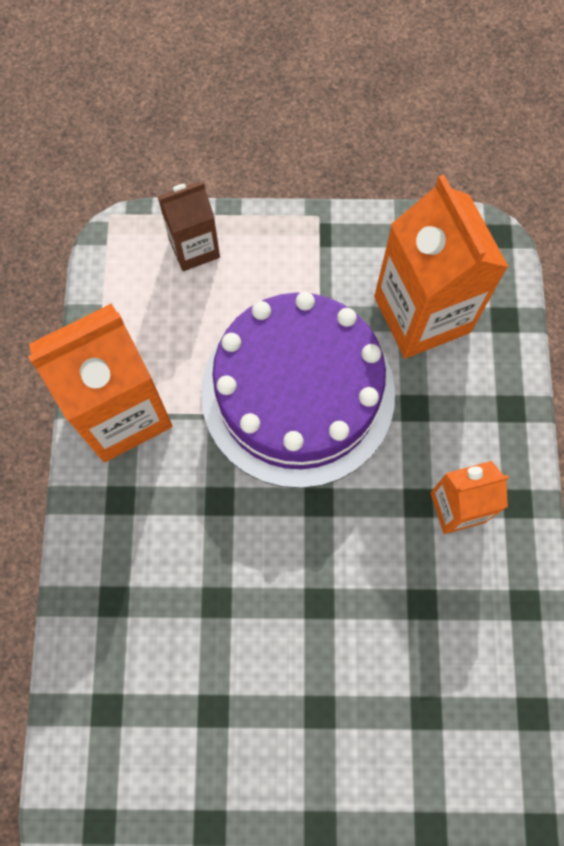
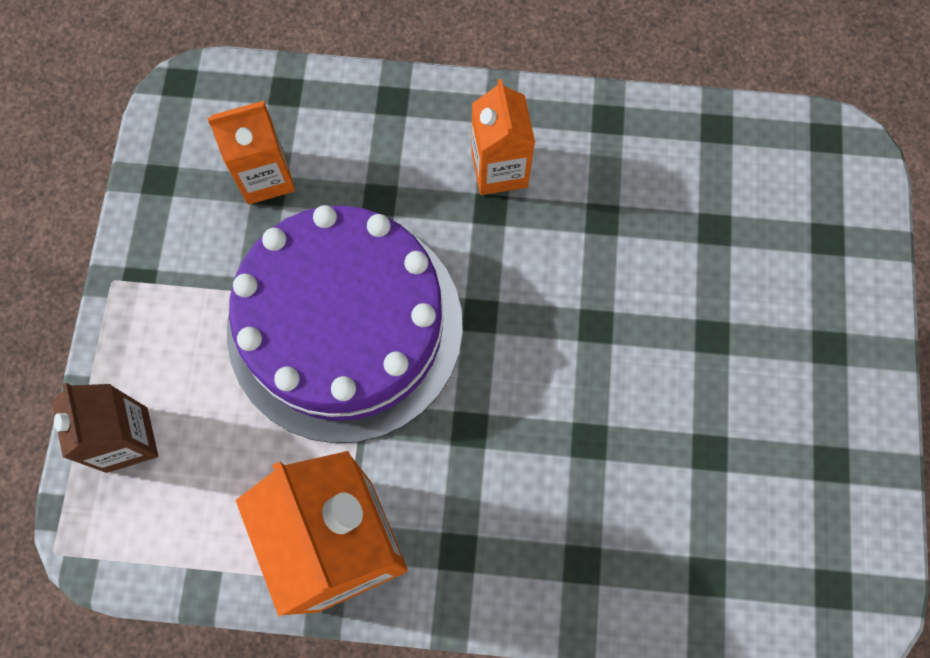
camera: 85 degrees left, 0 degrees up
(422, 314) = (265, 177): orange carton -> orange carton, size x0.56

